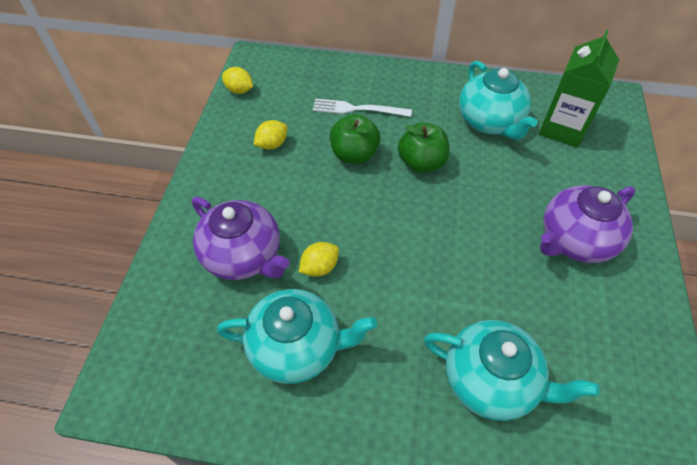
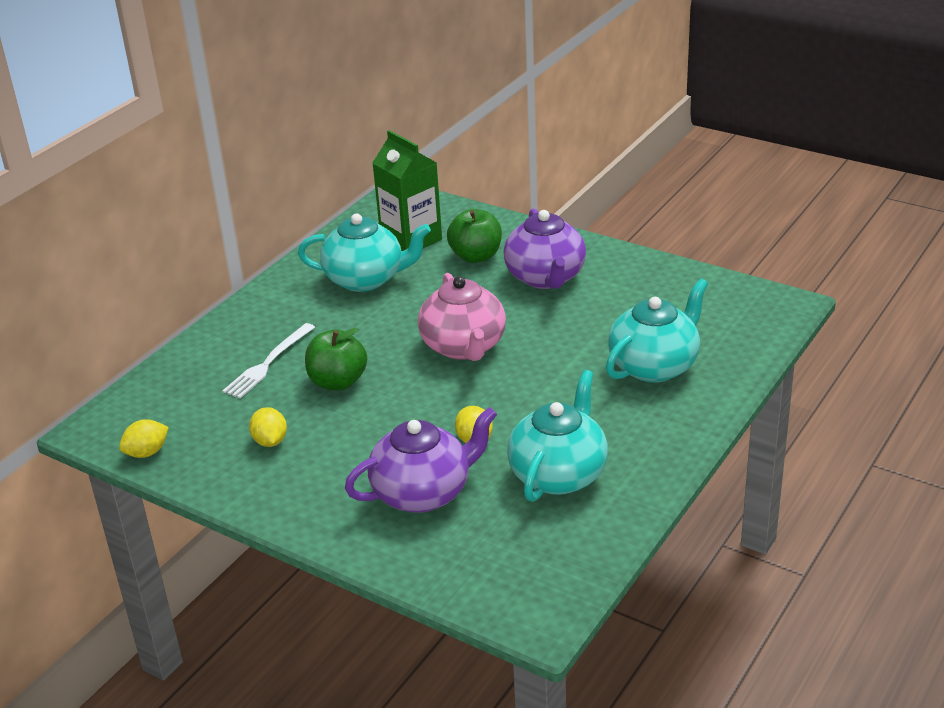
camera: 65 degrees left, 20 degrees down
(421, 163) = (386, 339): green apple -> green apple (476, 256)
(438, 216) = (464, 347): none -> pink teapot

